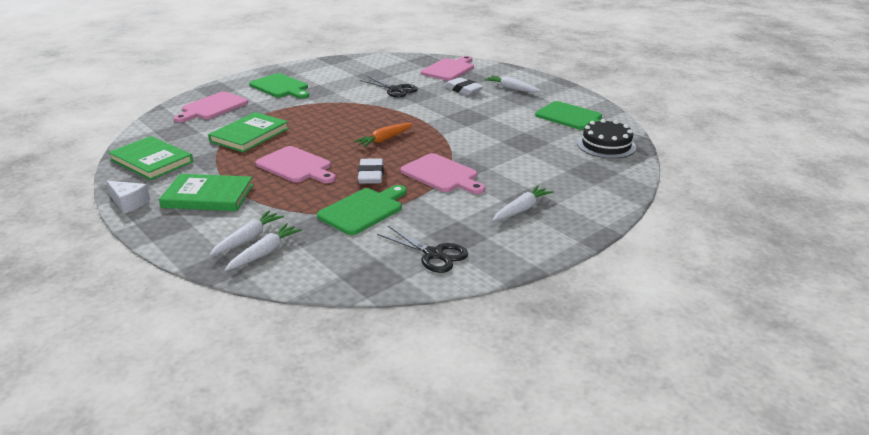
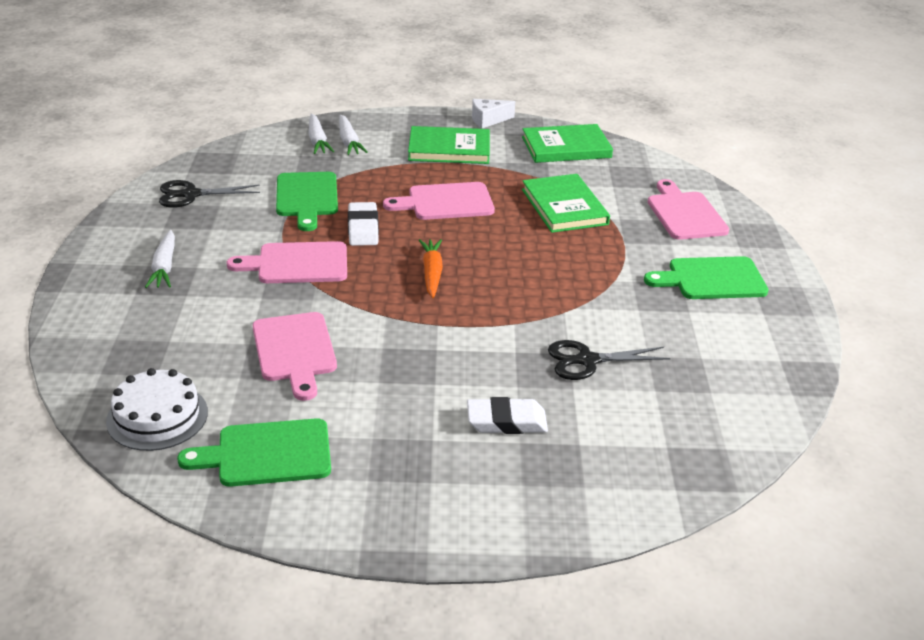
camera: 130 degrees right, 5 degrees up
(208, 196) = (449, 149): green book -> green book turned 45 degrees clockwise
(371, 175) = (363, 228): white eraser -> white eraser turned 45 degrees clockwise
(449, 69) = (620, 465): pink cutting board -> pink cutting board (295, 351)
(511, 88) = (446, 474): white carrot -> none
(606, 145) = (157, 416): black cake -> white cake

